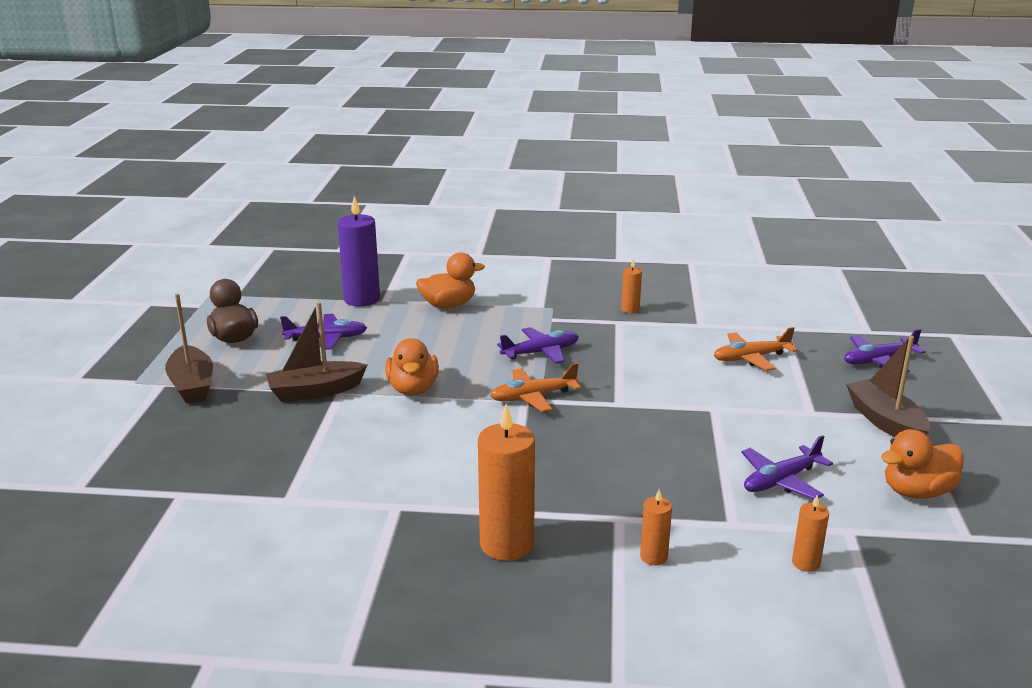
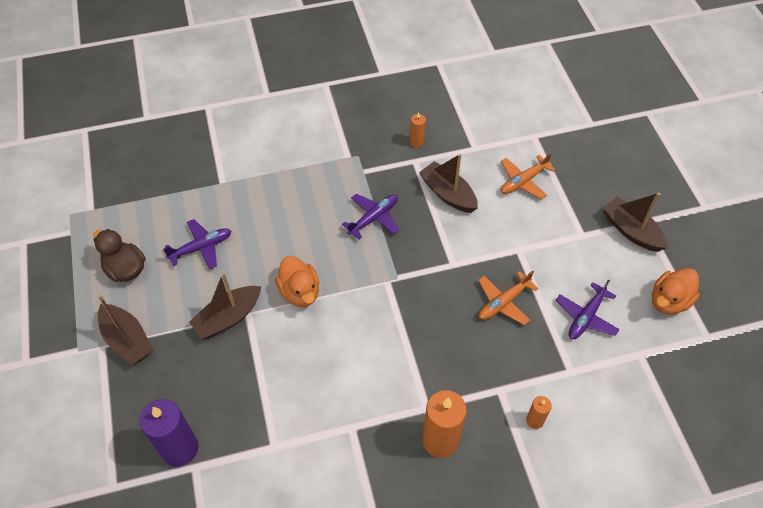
camera: 20 degrees left, 30 degrees up
(362, 299) = (202, 186): purple candle -> purple candle (180, 449)
(448, 305) = (276, 175): orange duck -> none
(533, 397) = (391, 275): orange plane -> orange plane (503, 302)
(645, 351) = (448, 194): none -> brown boat
(806, 563) = (624, 394): orange candle -> none
(878, 361) = (608, 159): purple plane -> none

